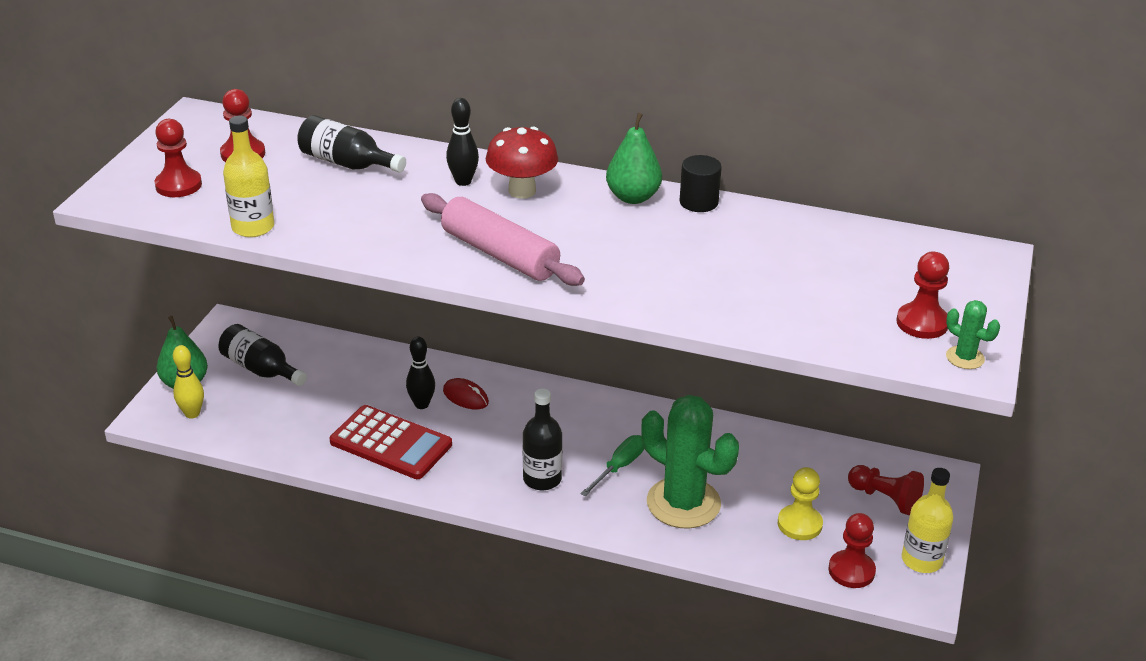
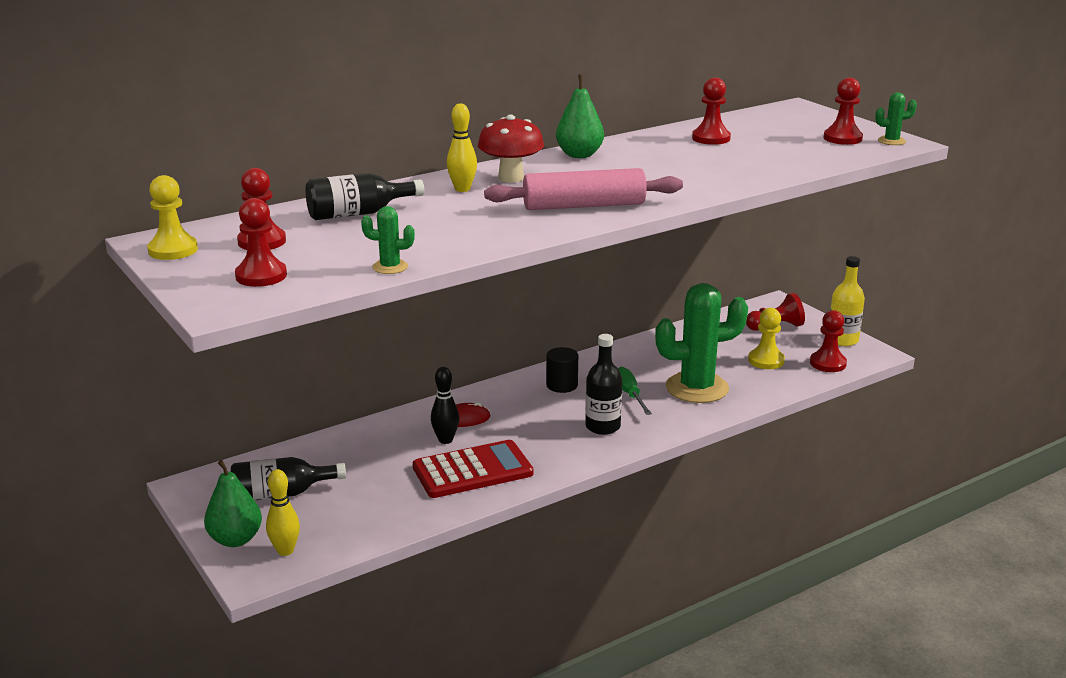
camera: 50 degrees left, 10 degrees down
(188, 130) = (173, 250): none -> yellow pawn
(253, 227) = (390, 267): yellow bottle -> green cactus
(463, 181) = (462, 189): black bowling pin -> yellow bowling pin
(698, 202) = (618, 143): black cylinder -> black cylinder (562, 385)
(793, 245) = (711, 138): none -> red pawn

